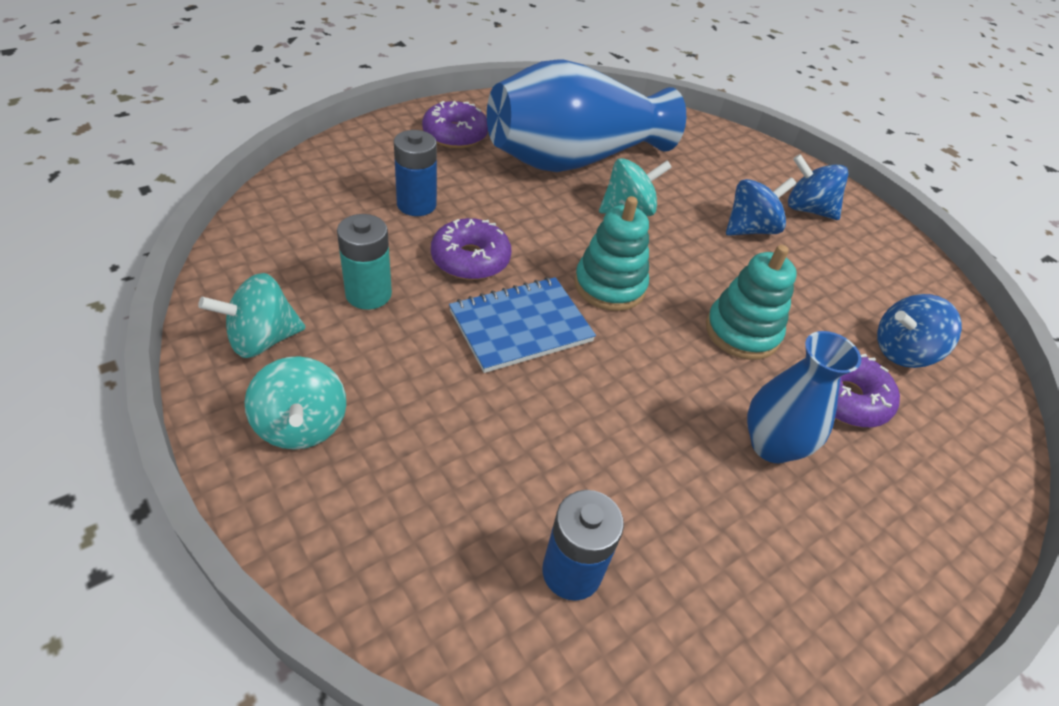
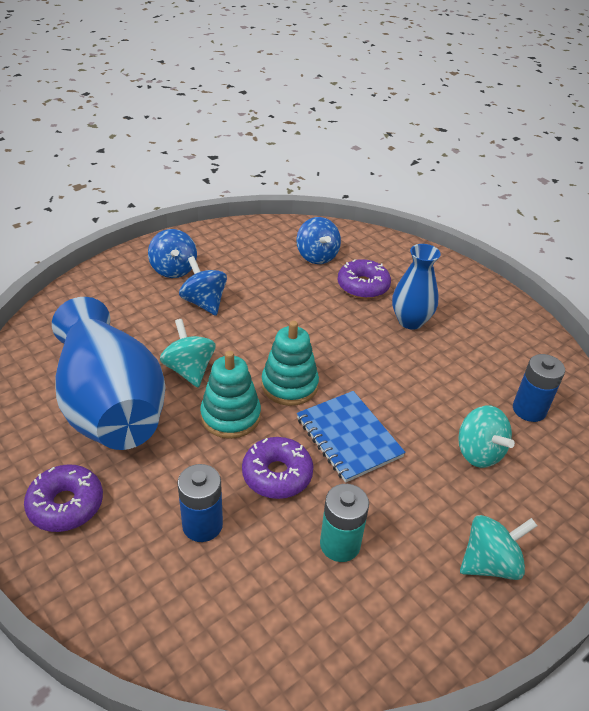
camera: 90 degrees left, 5 degrees down
(262, 339) = (417, 615): turquoise spinning top -> turquoise spinning top (478, 452)
(742, 332) = (320, 321): turquoise stacking toy -> turquoise stacking toy (230, 416)
(807, 209) = (174, 269): blue spinning top -> blue spinning top turned 45 degrees counterclockwise

